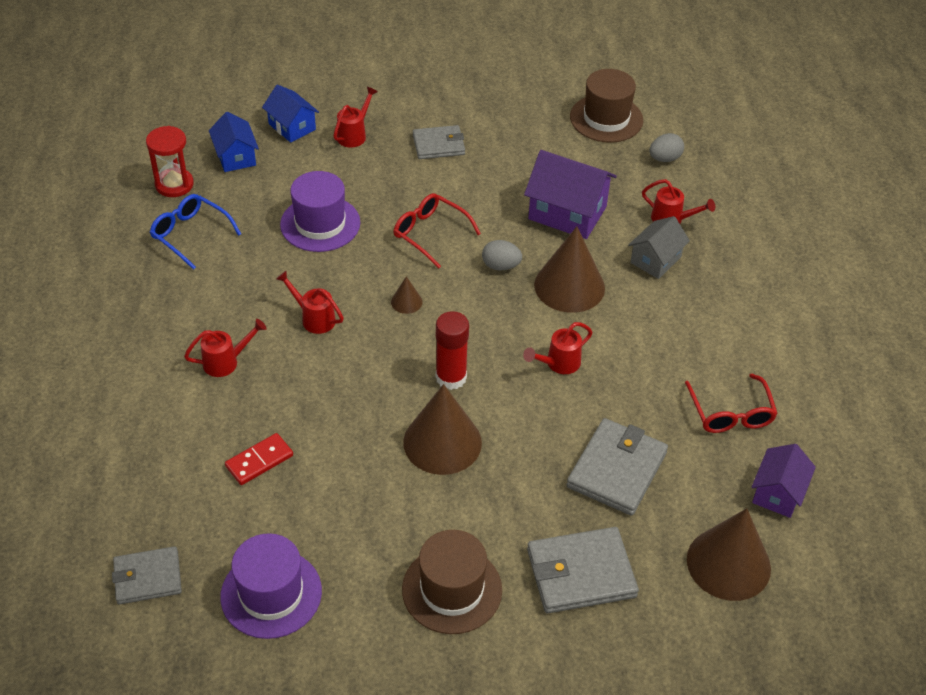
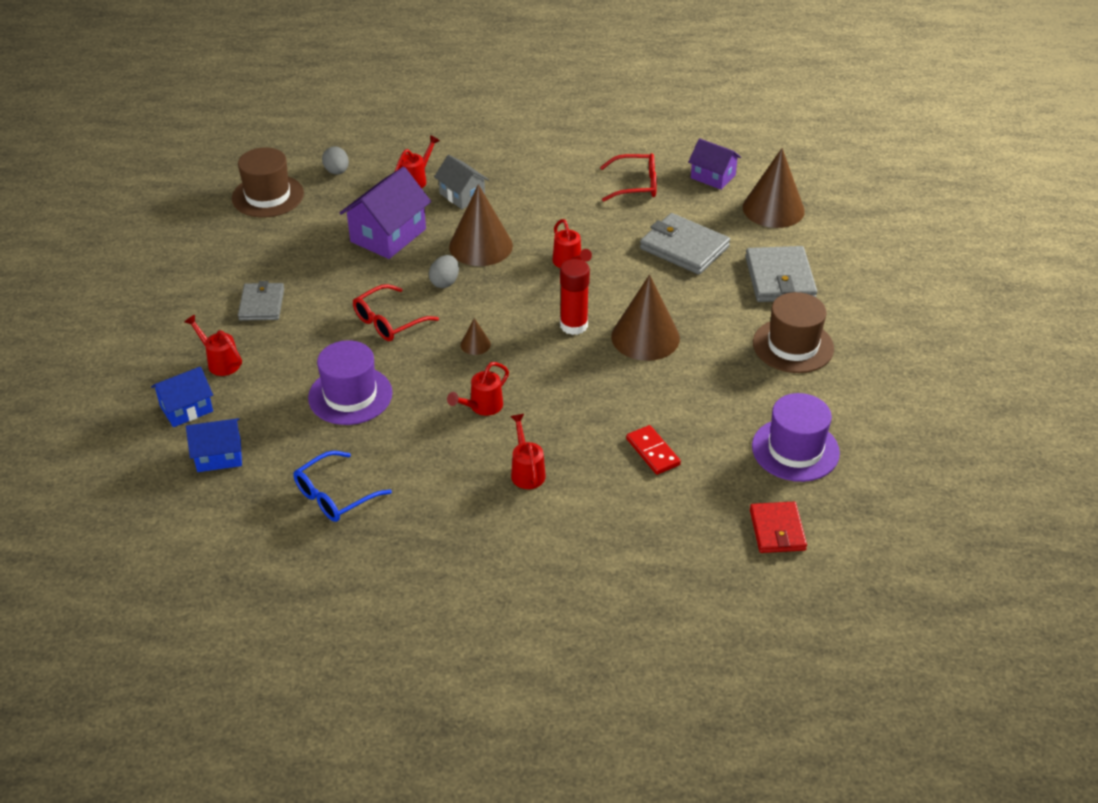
camera: 80 degrees left, 5 degrees down
(148, 577) = (777, 530): grey wallet -> red wallet
(174, 184) = (247, 508): red hourglass -> none

